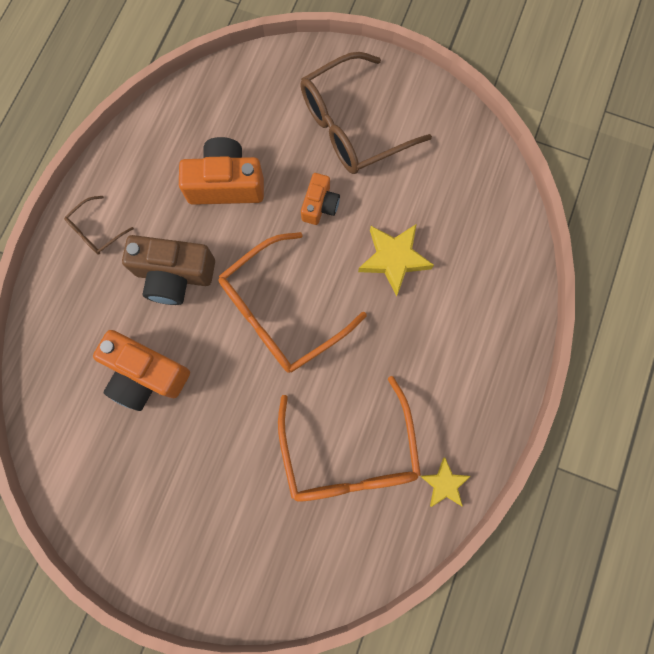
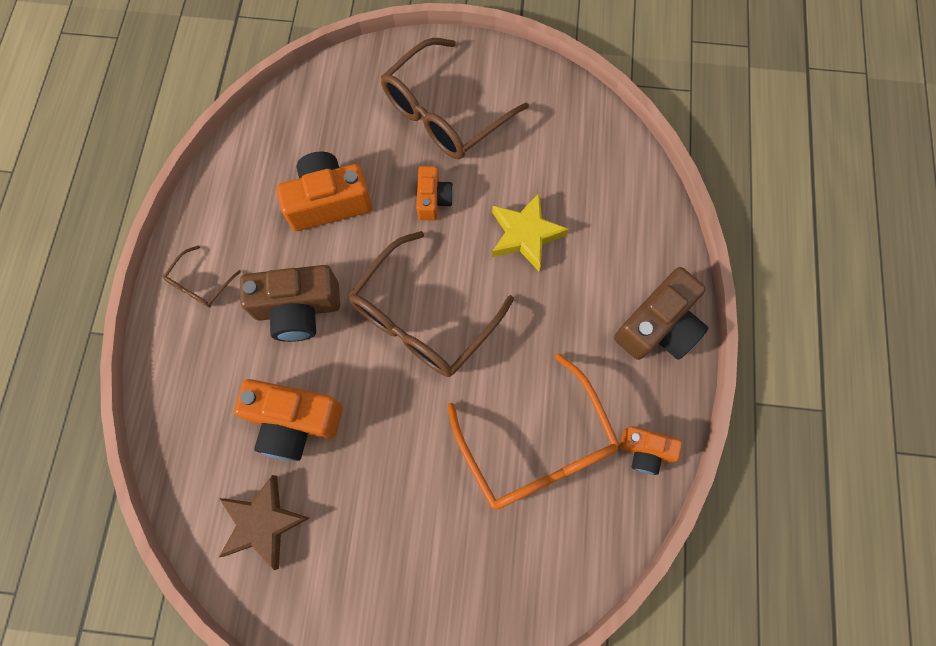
camera: 15 degrees left, 5 degrees down
(98, 454) = (263, 523): none -> brown star
(281, 312) = (422, 318): orange glasses -> brown glasses
(444, 483) = (645, 451): yellow star -> orange camera
(490, 375) = (658, 326): none -> brown camera

